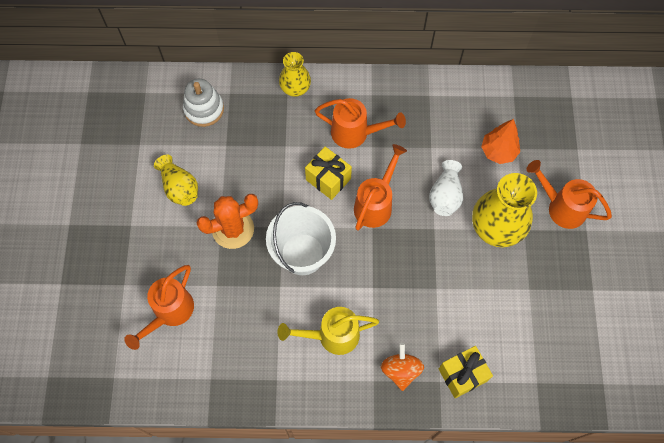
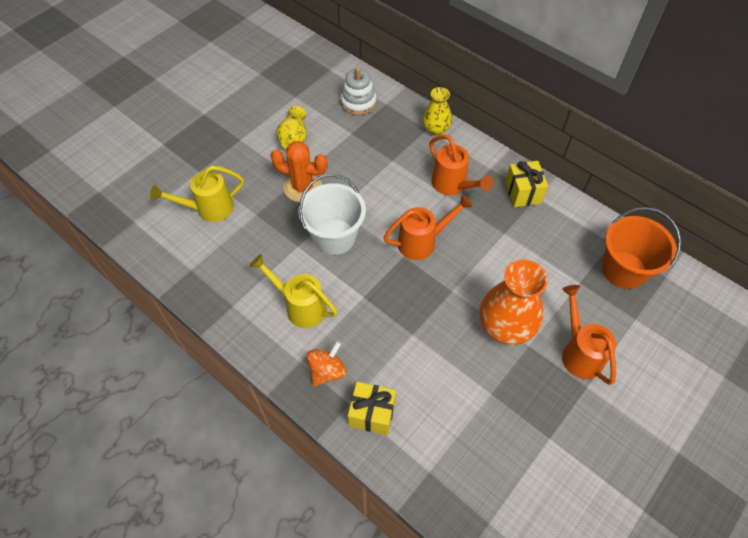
camera: 40 degrees right, 10 degrees down
(170, 312) = (209, 209): orange watering can -> yellow watering can
(328, 179) = (402, 201): yellow gift -> yellow gift (523, 193)
(445, 195) = (484, 274): white vase -> none
(496, 227) = (505, 327): yellow vase -> orange vase
(498, 152) = (559, 273): orange tree -> none
(539, 113) = (623, 270): none -> orange bucket

